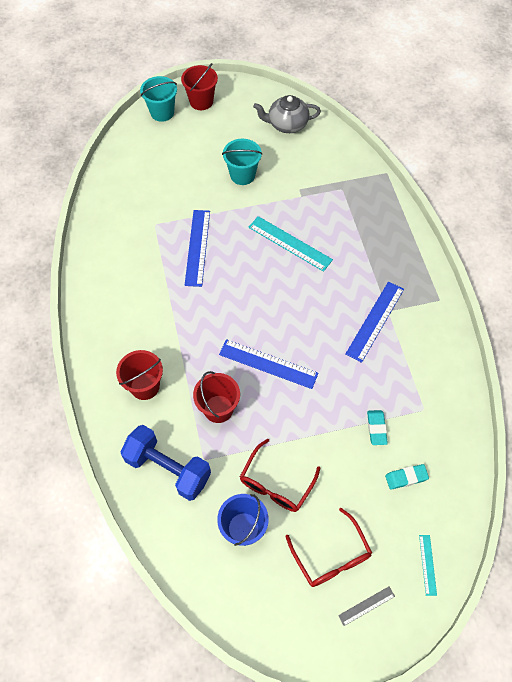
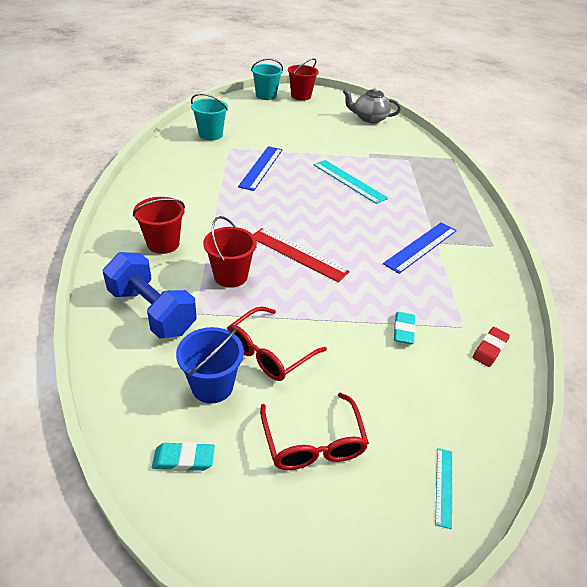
camera: 10 degrees right, 20 degrees down
(242, 175) = (320, 137): turquoise bucket -> turquoise bucket (210, 135)
(268, 364) = (298, 254): blue ruler -> red ruler
(366, 606) = (345, 515): grey ruler -> none
(406, 477) = (430, 384): turquoise eraser -> turquoise eraser (184, 459)
(447, 428) = (489, 349): none -> red eraser

